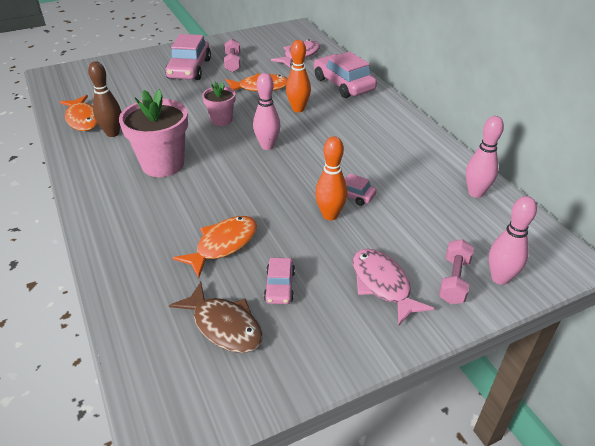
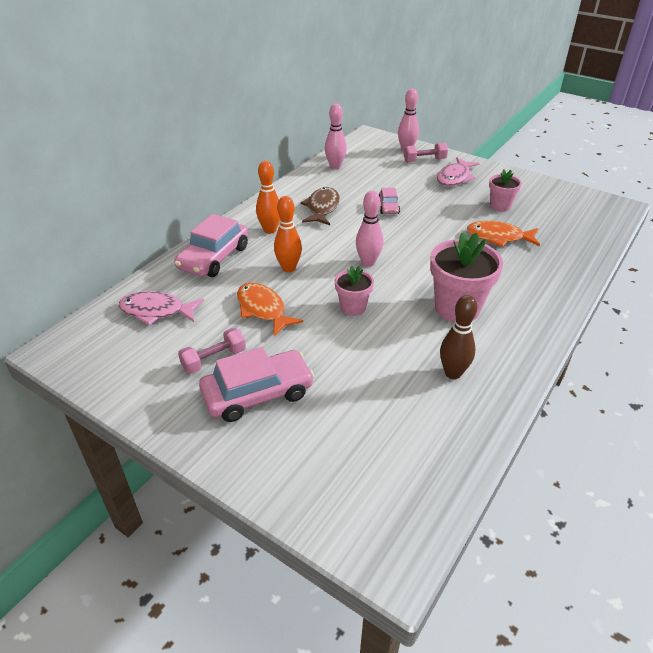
camera: 120 degrees left, 0 degrees up
(83, 119) = (456, 419): orange fish -> none
(224, 326) = (549, 213): brown fish -> brown fish (322, 208)
(280, 286) = (500, 206): pink car -> pink flower pot
(330, 215) = (419, 208): orange bowling pin -> orange bowling pin (270, 230)

